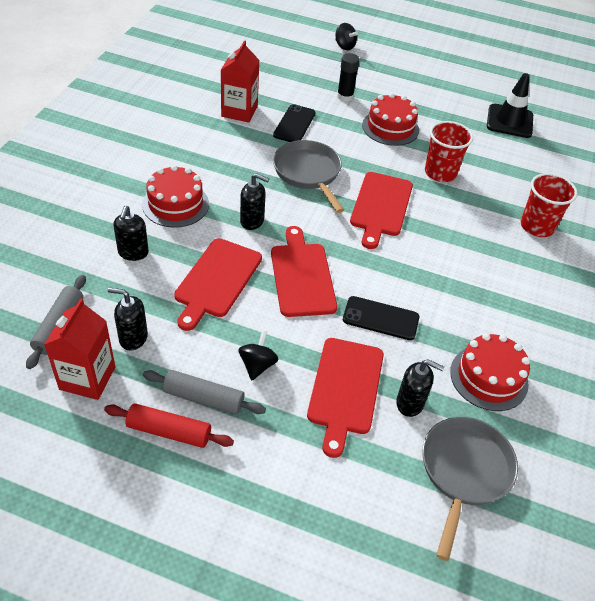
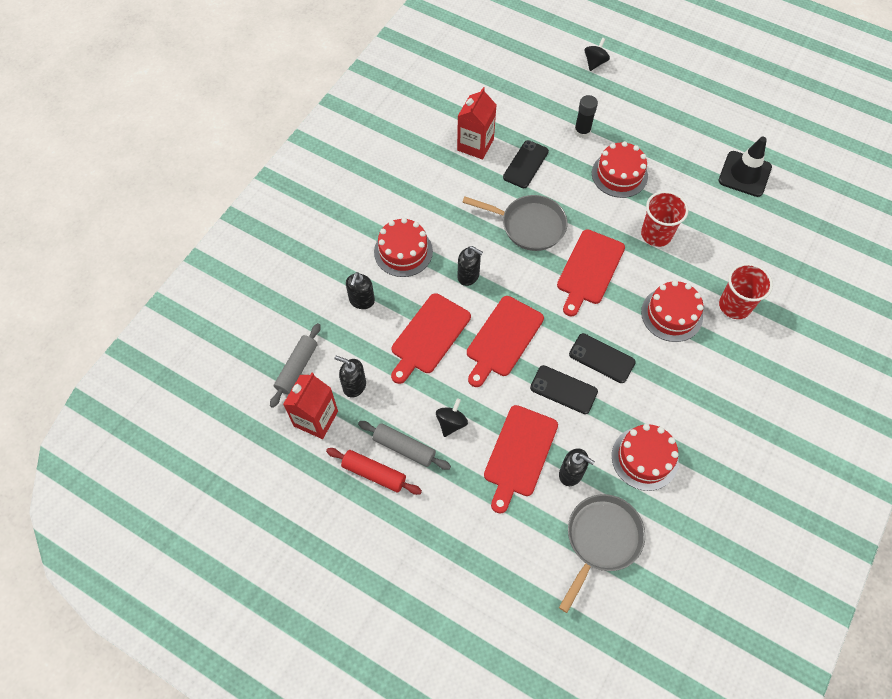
camera: 15 degrees right, 15 degrees up
(302, 276) = (503, 339): red cutting board -> red cutting board turned 150 degrees counterclockwise
(308, 173) = (528, 225): grey pan -> grey pan turned 120 degrees clockwise
(344, 46) = (595, 62): black spinning top -> black spinning top turned 120 degrees counterclockwise
(414, 284) = (601, 358): none -> black phone
(476, 239) = (671, 314): none -> red cake

